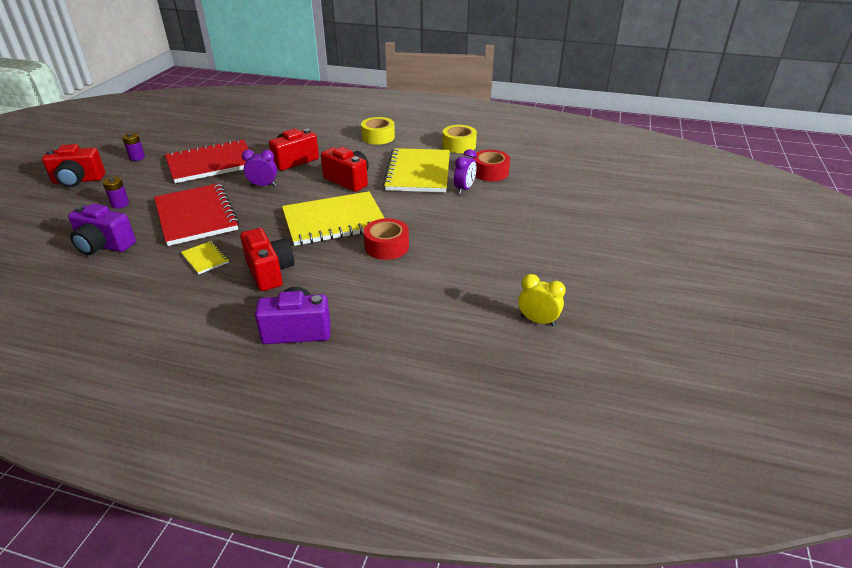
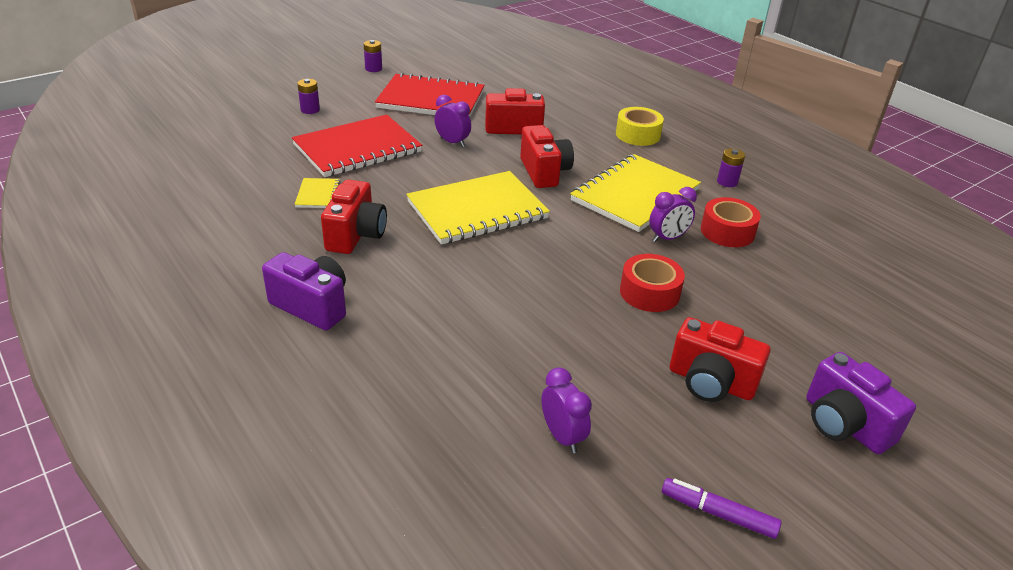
camera: 35 degrees right, 0 degrees up
(78, 181) = (303, 73): red camera -> red camera (710, 382)
(104, 245) = (255, 144): purple camera -> purple camera (844, 424)
(196, 216) = (357, 148): red notebook -> red notebook turned 45 degrees clockwise
(334, 221) = (477, 210): yellow notebook -> yellow notebook turned 45 degrees counterclockwise
(386, 246) = (497, 264): red tape -> red tape (649, 292)
(459, 145) = (727, 182): yellow tape -> purple battery
(538, 321) = (562, 436): yellow clock -> purple clock
(648, 314) = (718, 513): none -> purple marker

